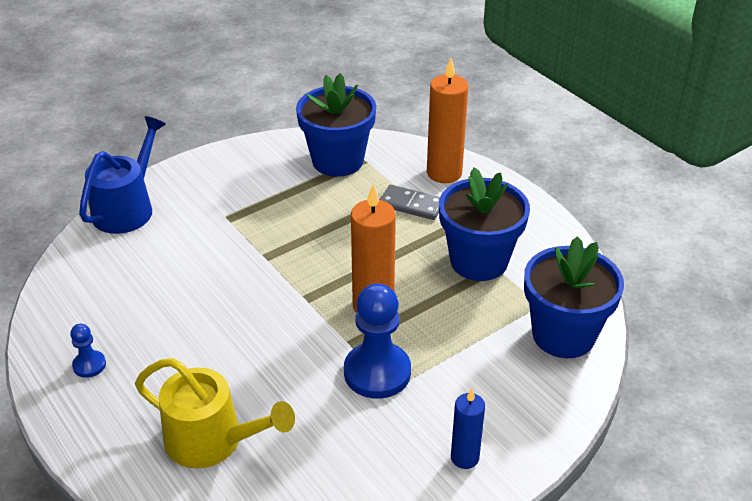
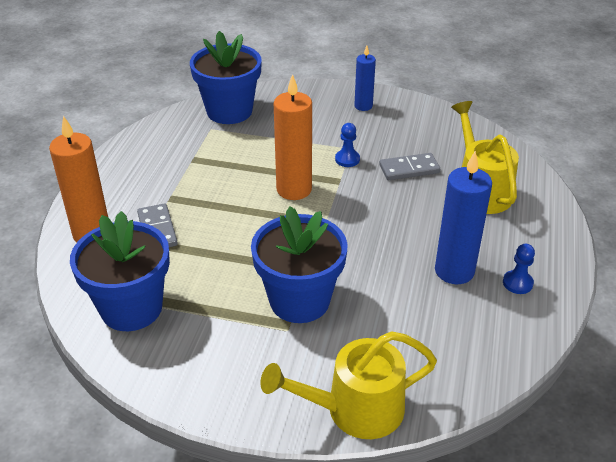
camera: 130 degrees left, 0 degrees up
(127, 208) = (355, 409): blue watering can -> yellow watering can
(153, 337) = (454, 271): none -> blue candle
(307, 409) = (409, 169): none -> grey domino
(377, 372) = (347, 159): blue pawn -> blue pawn, size x0.49
(479, 261) = (193, 168): blue flower pot -> blue flower pot (299, 300)

